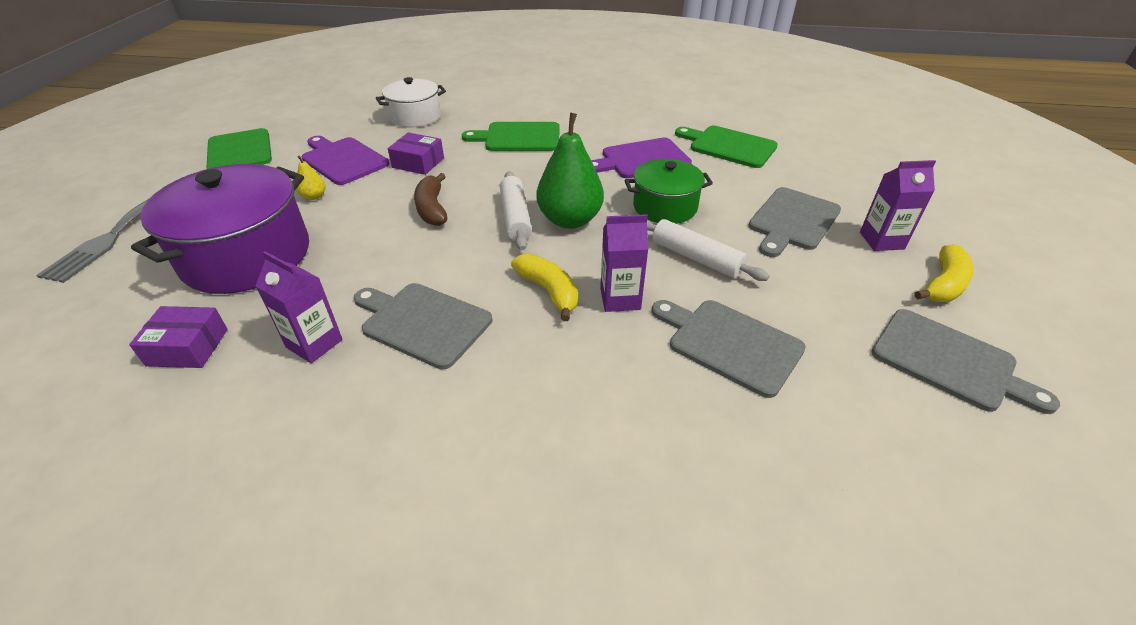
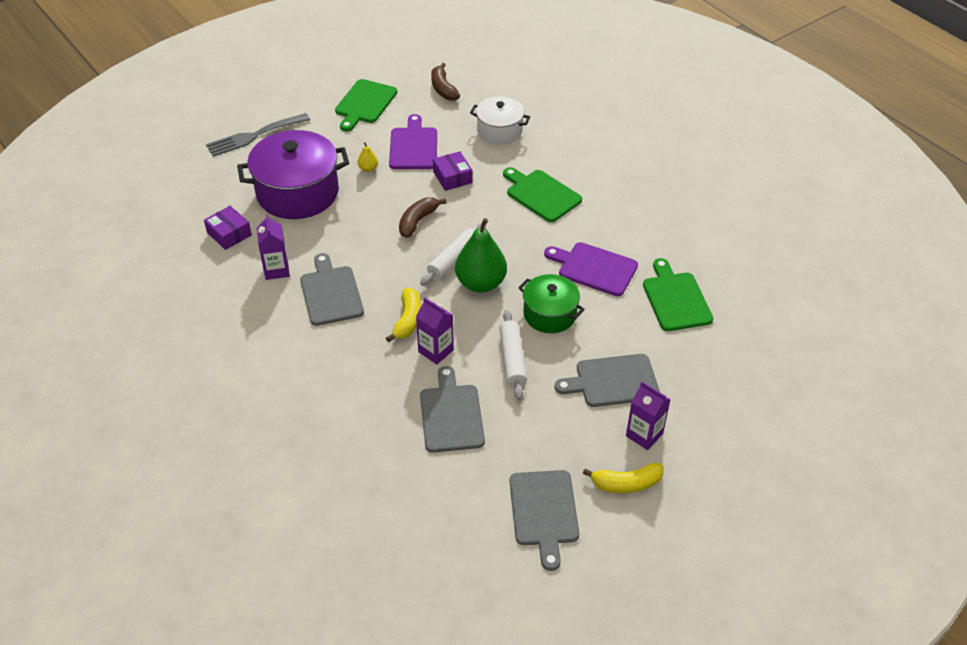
camera: 45 degrees right, 5 degrees up
(316, 113) = (443, 89): none -> brown banana

